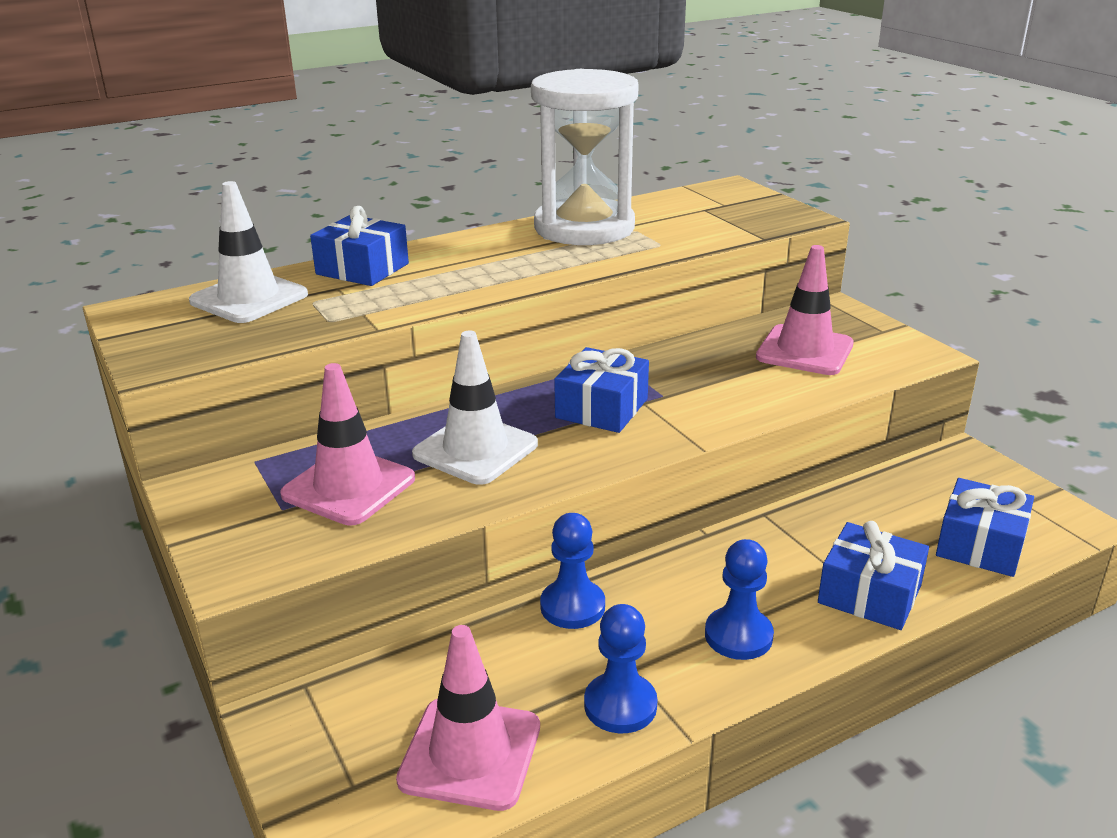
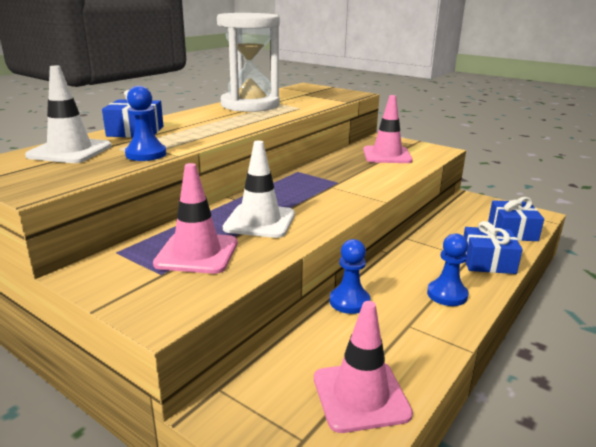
camera: 25 degrees left, 5 degrees down
(601, 408) = (312, 192): blue gift -> none
(620, 705) = (420, 344): blue pawn -> blue pawn (146, 154)

